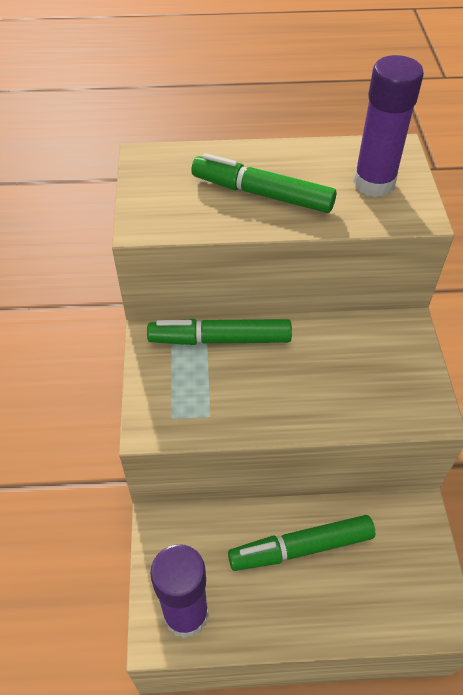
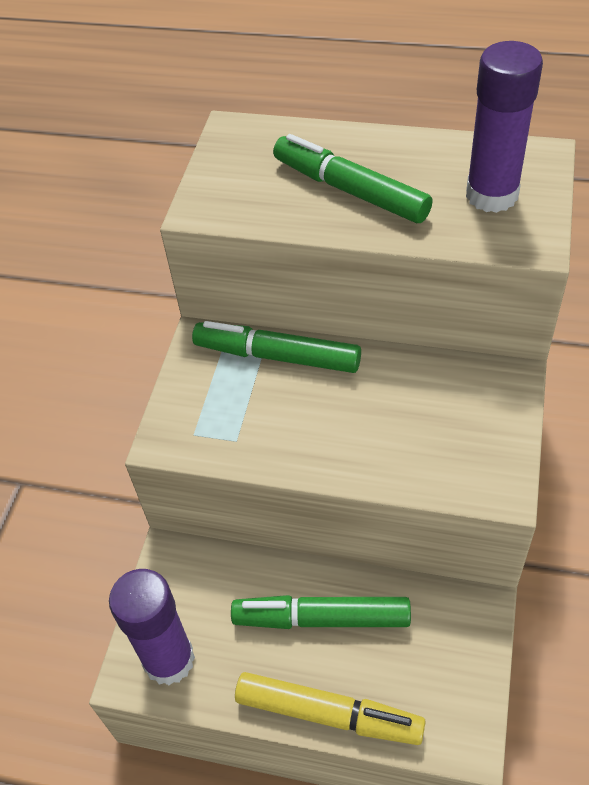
camera: 20 degrees right, 0 degrees up
(332, 626) = (329, 714): none -> yellow marker

